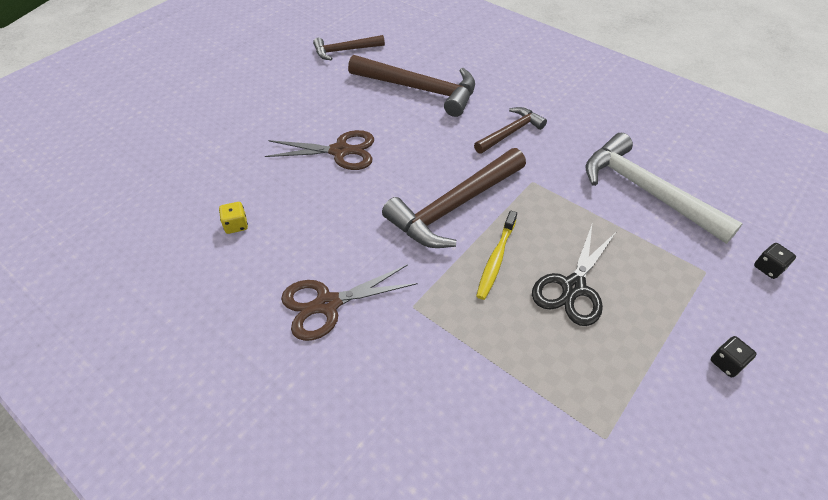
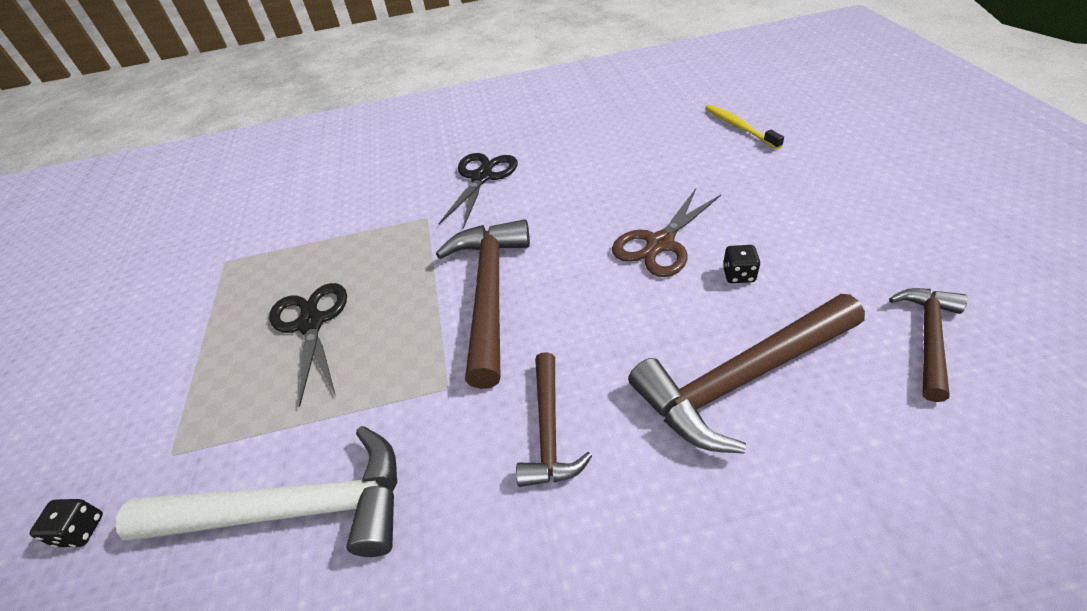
camera: 135 degrees right, 5 degrees down
(236, 225) = (614, 155): yellow dice -> none
(327, 304) = (482, 177): brown scissors -> black scissors
(496, 259) = (400, 288): yellow toothbrush -> yellow toothbrush (739, 127)
(726, 363) = (132, 376): black dice -> black dice (738, 275)

